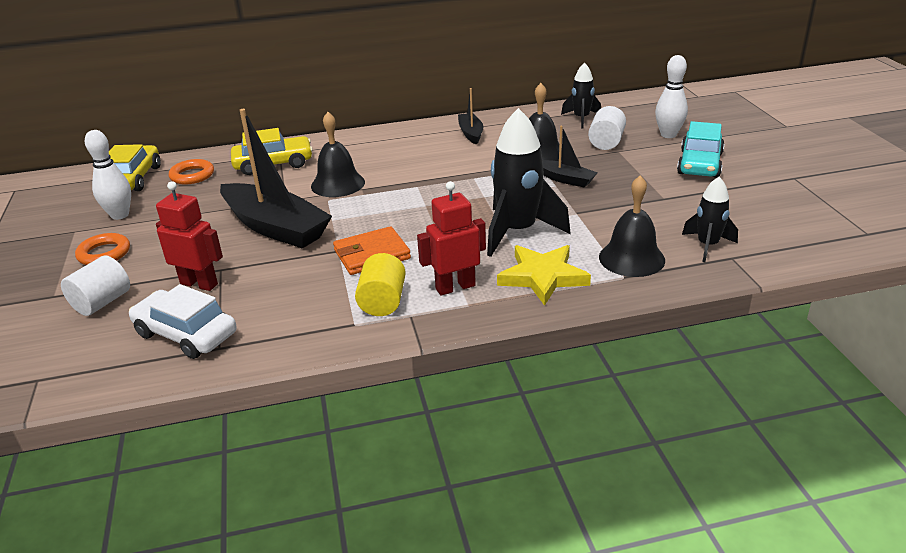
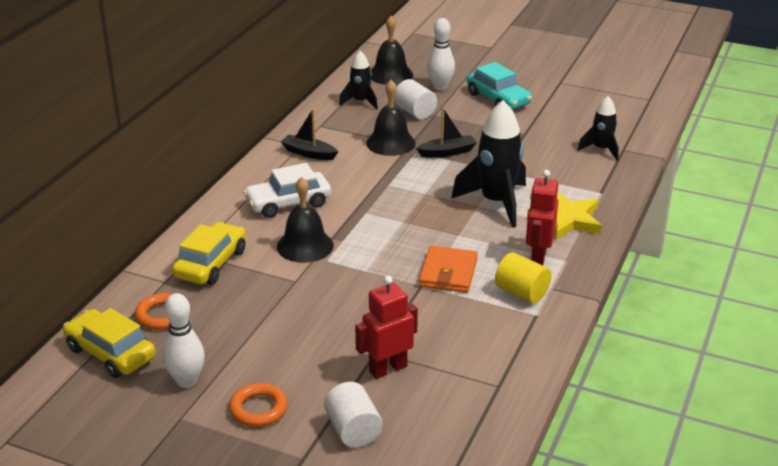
camera: 55 degrees left, 0 degrees up
(186, 334) = (460, 397): white car -> white car (288, 203)
(275, 227) = (341, 302): black boat -> none
(631, 258) = (583, 180): black bell -> black bell (390, 74)

